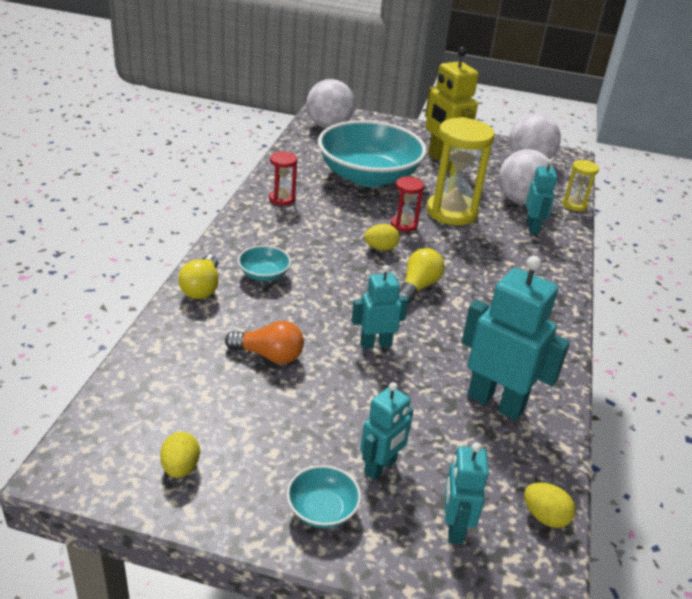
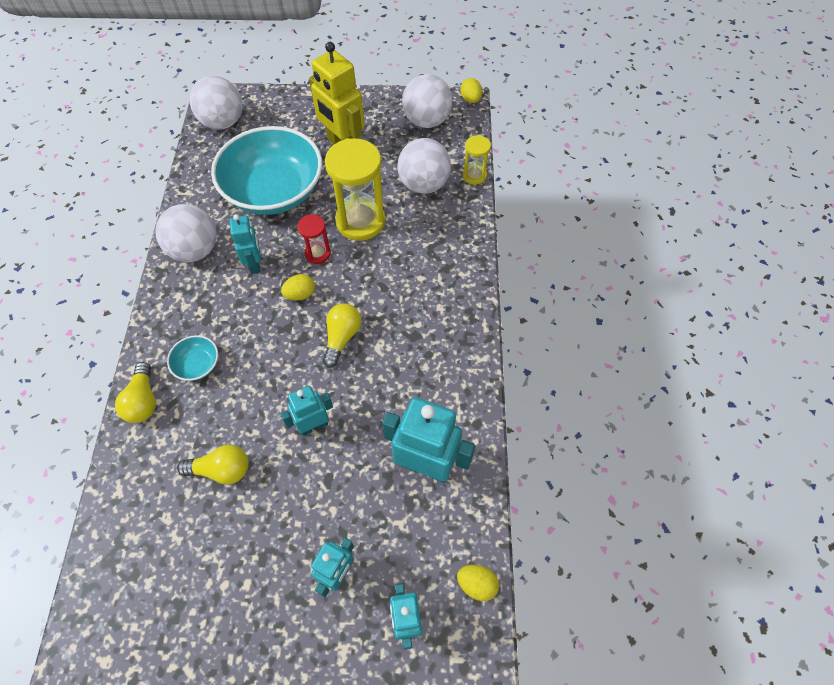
camera: 10 degrees left, 25 degrees up
(180, 468) = (171, 628): yellow egg -> yellow egg (470, 99)
(269, 355) = (221, 470): orange light bulb -> yellow light bulb
(282, 199) = (195, 250): red hourglass -> white ball
(322, 509) = (297, 635): turquoise bowl -> none
(532, 228) = (438, 221): turquoise robot -> turquoise robot (255, 264)

